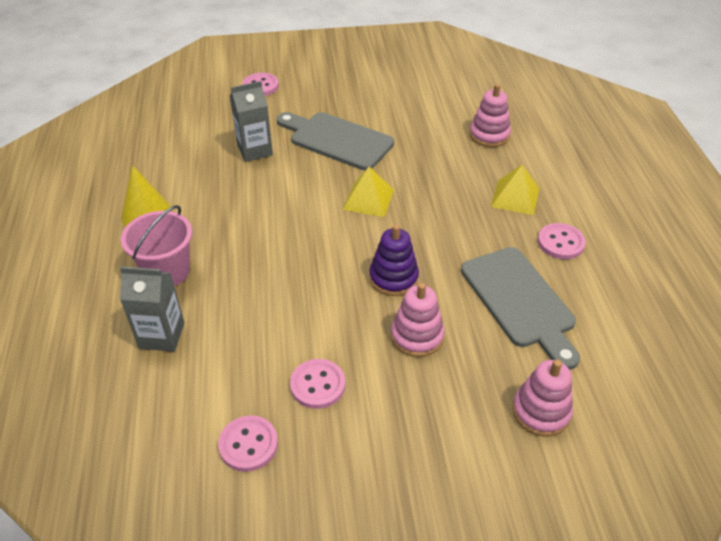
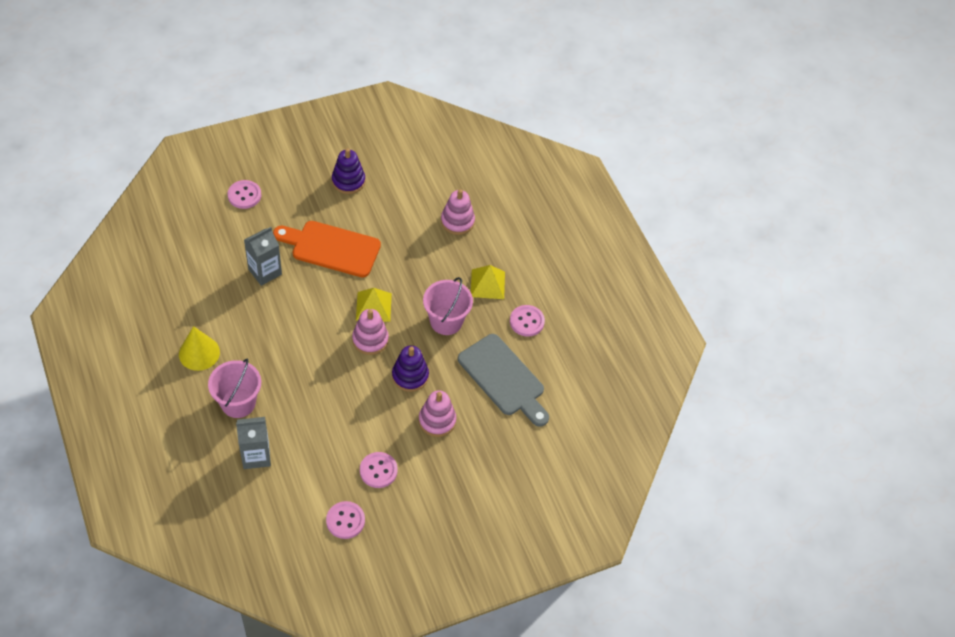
camera: 20 degrees left, 10 degrees up
(337, 140) = (331, 248): grey cutting board -> orange cutting board
(375, 88) = (348, 181): none -> purple stacking toy
(455, 227) = (446, 321): none -> pink bucket
(541, 411) = (528, 459): pink stacking toy -> pink stacking toy (370, 340)

